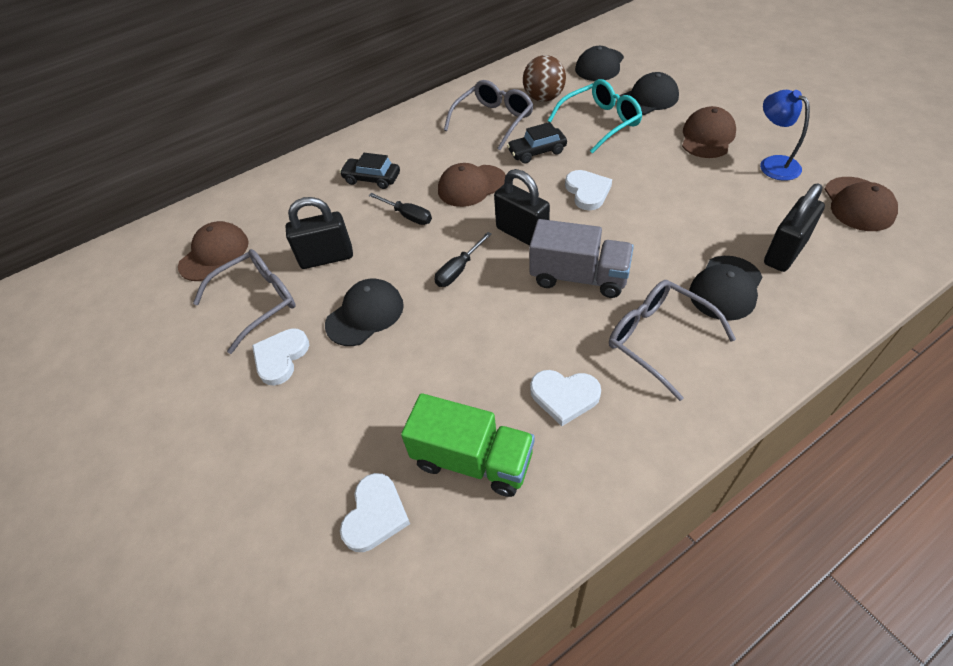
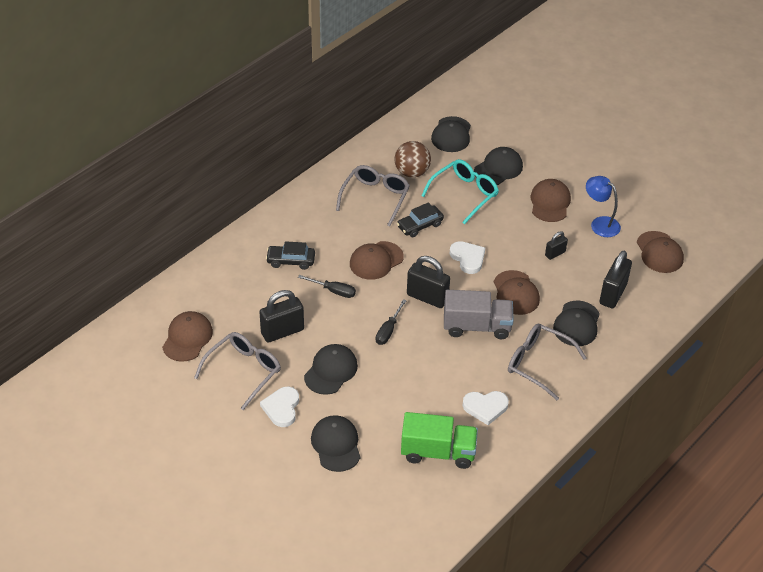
camera: 20 degrees left, 5 degrees down
(329, 423) = (336, 445): none -> black cap
(375, 515) = (388, 490): white heart -> none
(643, 238) = (516, 293): none -> brown cap
(706, 195) = (555, 253): none -> black padlock

